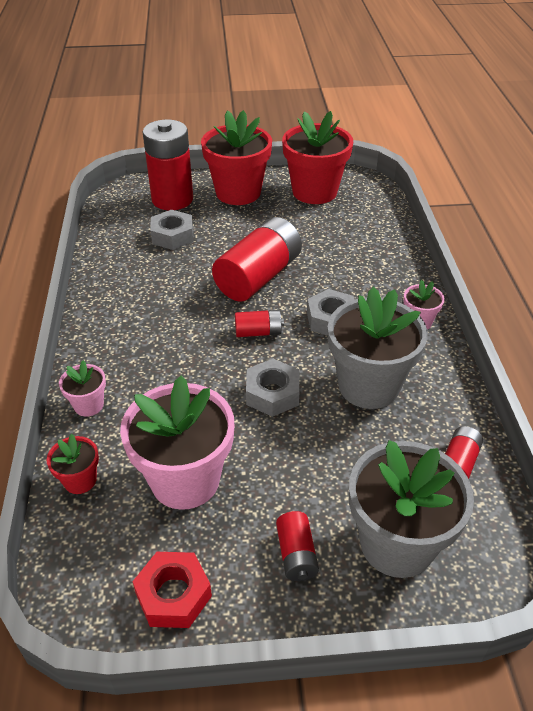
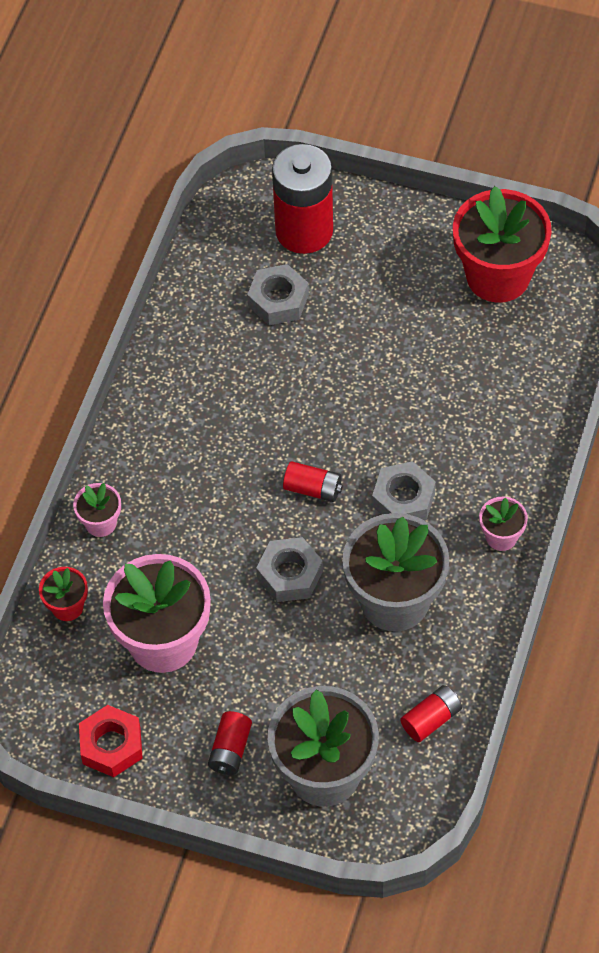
camera: 25 degrees right, 15 degrees up
(238, 193) = (395, 245): red flower pot -> none
(258, 276) = (352, 405): red battery -> none

